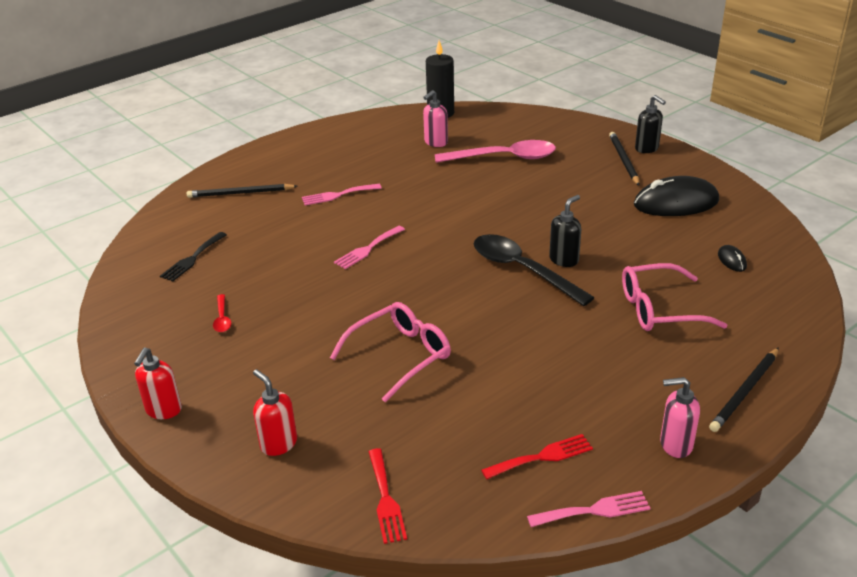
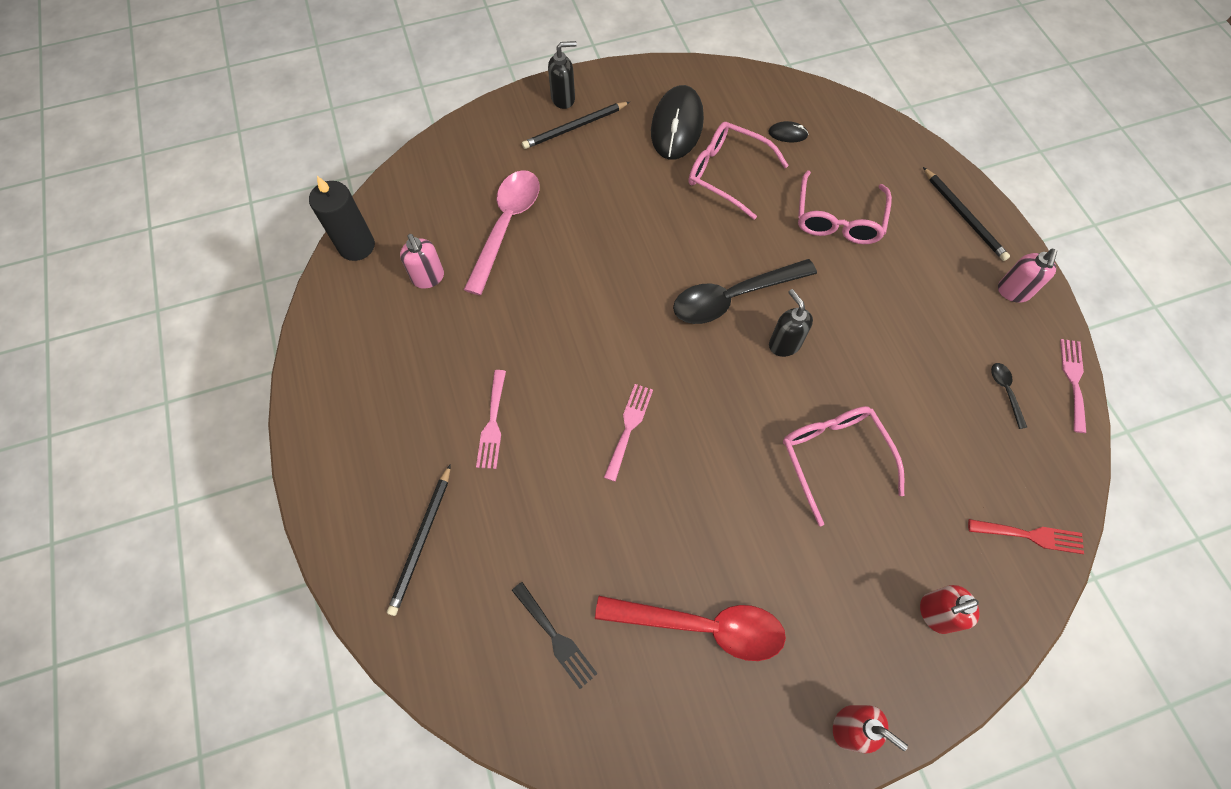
camera: 70 degrees left, 30 degrees up
(222, 318) = (702, 626): red spoon -> red spoon, size x2.33
(368, 249) = (629, 427): pink fork -> pink fork turned 135 degrees counterclockwise
(542, 457) = (1005, 391): red fork -> black spoon
(564, 260) = (731, 256): black soap dispenser -> black soap dispenser (784, 344)
(623, 160) = (574, 127): black pencil -> black pencil turned 45 degrees counterclockwise
(650, 239) = (728, 174): none -> pink glasses

